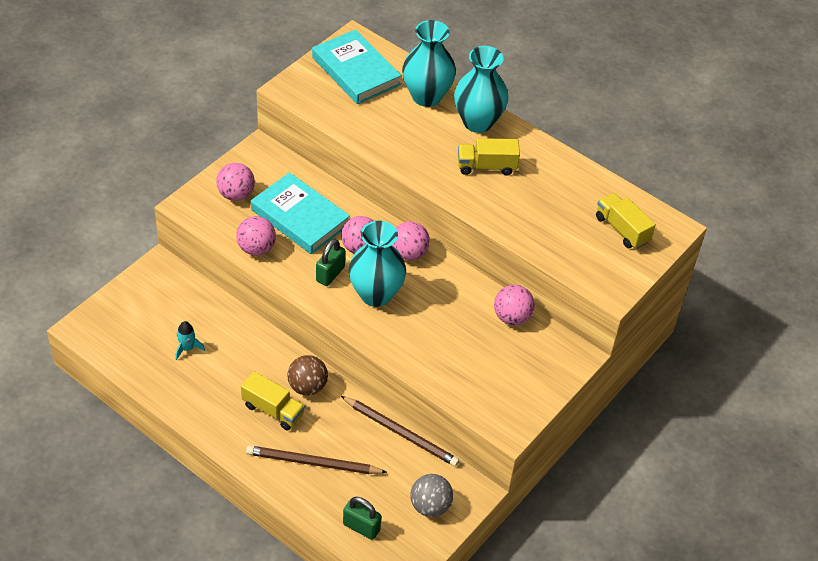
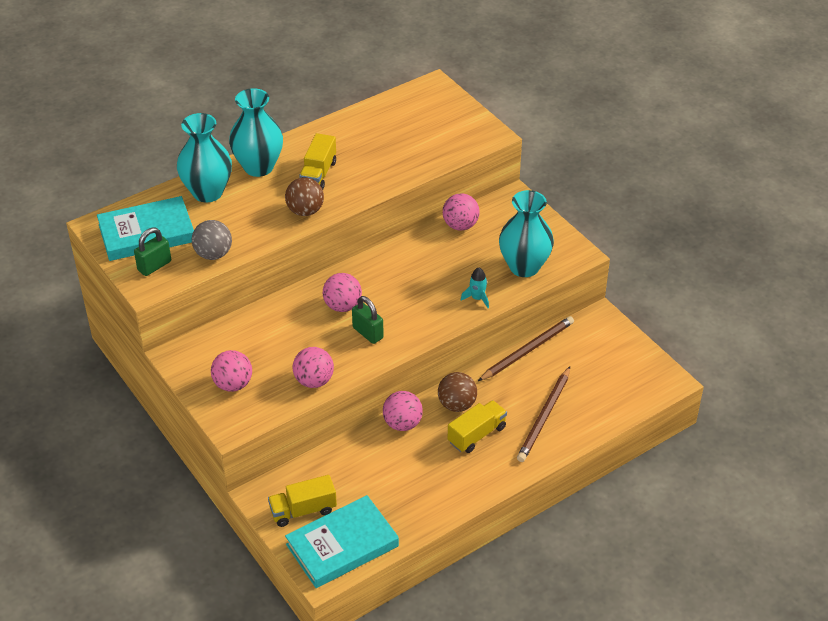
camera: 70 degrees left, 5 degrees down
(187, 348) = (380, 488): turquoise rocket -> turquoise rocket (477, 298)
(300, 217) = (285, 341): turquoise book -> turquoise book (342, 545)
(361, 527) = (620, 397): green padlock -> green padlock (154, 266)
(376, 294) = (404, 306): turquoise vase -> turquoise vase (524, 267)
(409, 253) = (362, 274): pink ball -> pink ball (402, 424)
(428, 169) = (305, 211): none -> brown ball
(430, 506) = (608, 348): grey ball -> grey ball (213, 254)
(622, 229) = (425, 113): yellow truck -> yellow truck (303, 510)

